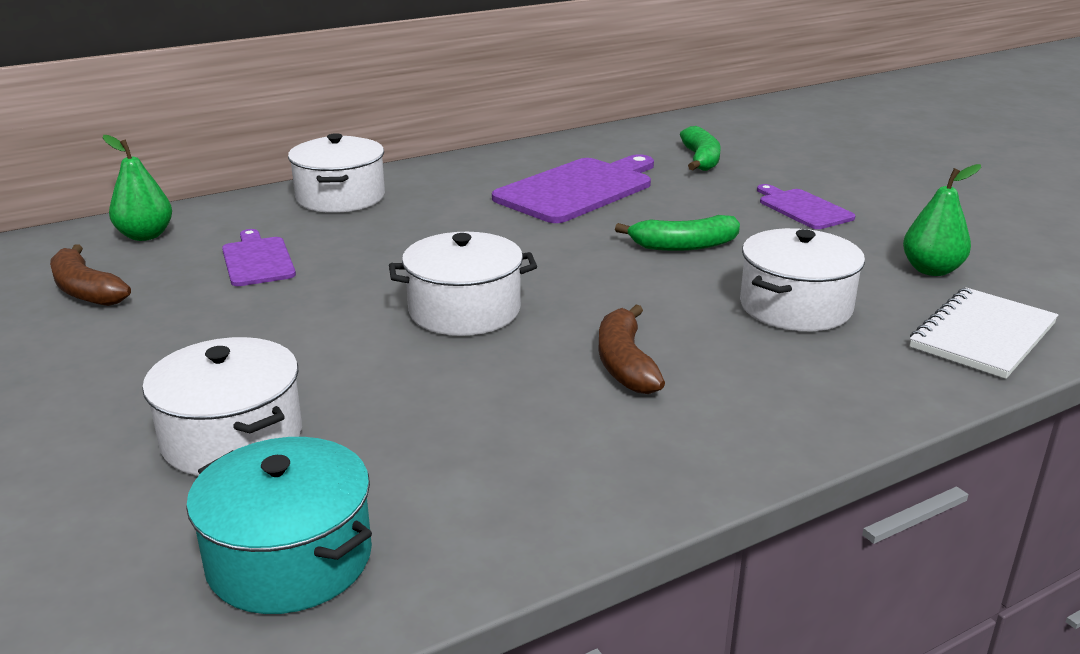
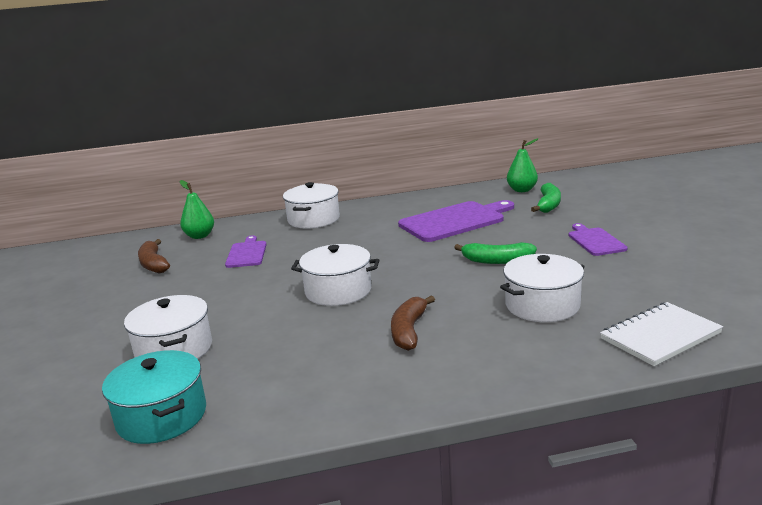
camera: 20 degrees right, 5 degrees down
(931, 270) = (656, 288): green pear -> green pear (522, 190)

